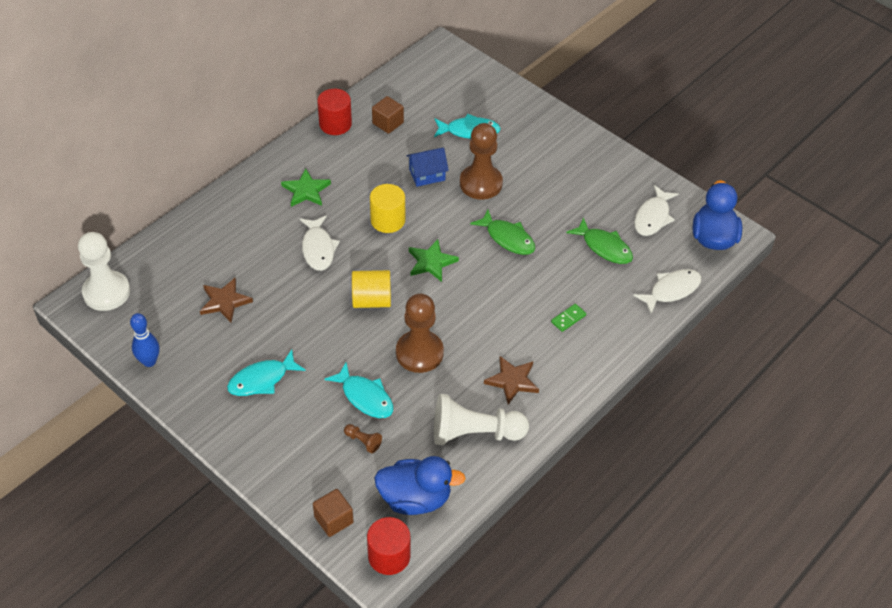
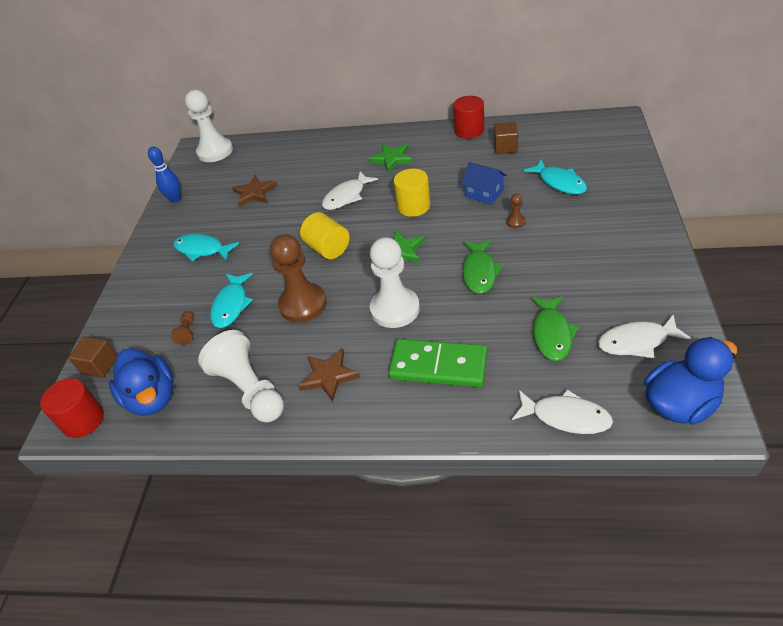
camera: 60 degrees right, 5 degrees down
(481, 183) = (515, 222): brown pawn -> brown pawn, size x0.42
(489, 305) = (395, 309): none -> white pawn
(568, 318) = (438, 365): green domino -> green domino, size x2.38

